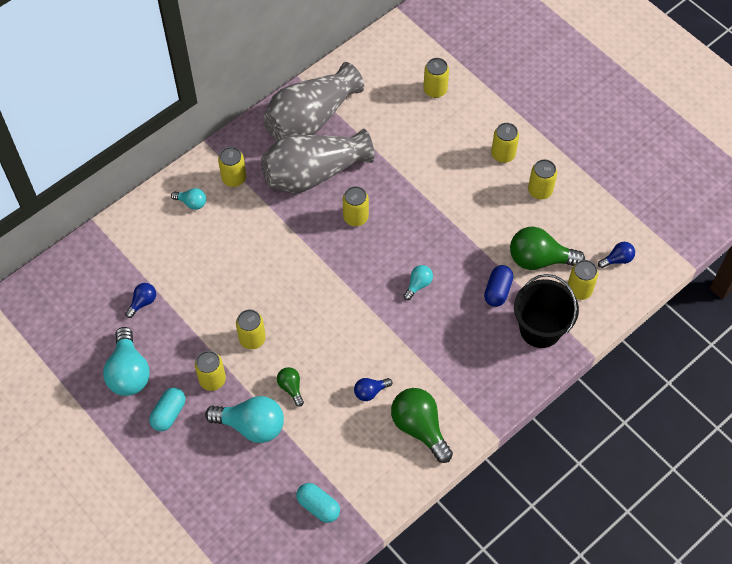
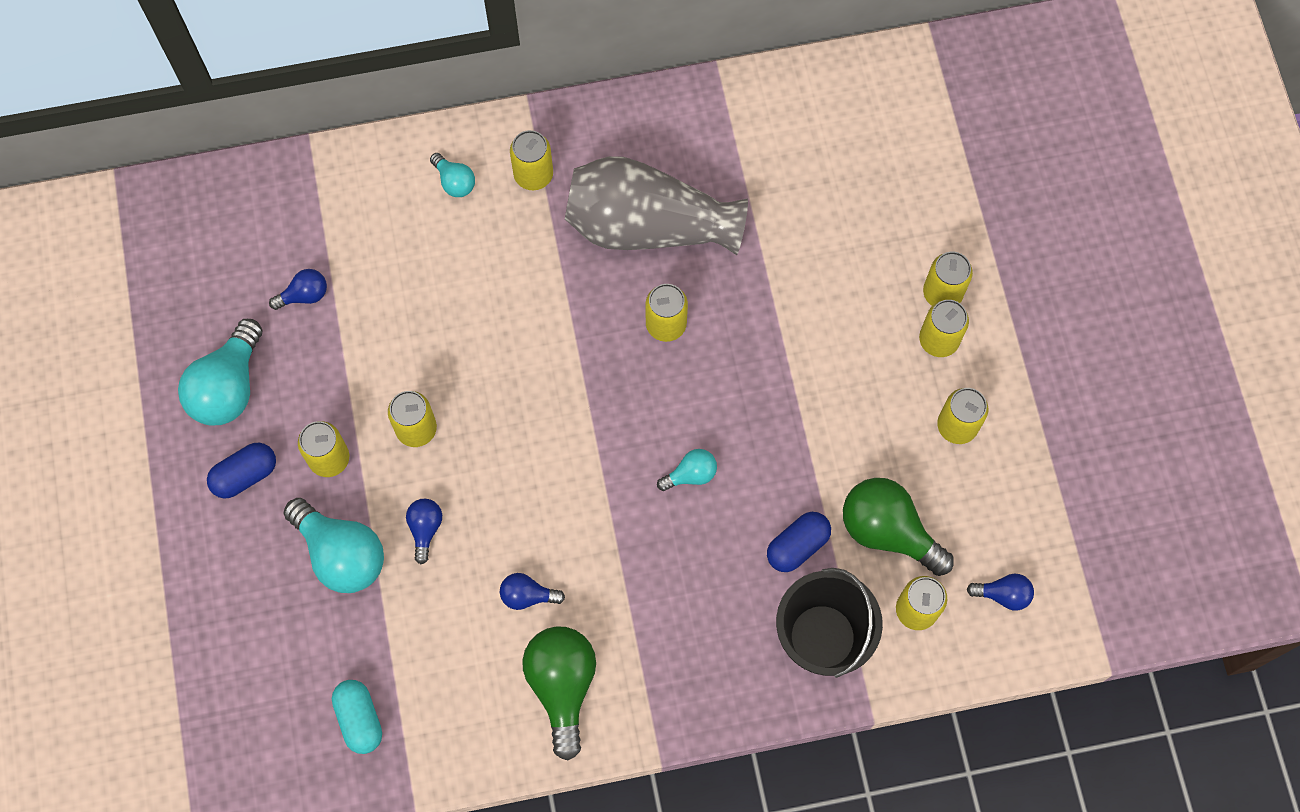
camera: 30 degrees right, 10 degrees up
(169, 414) = (245, 475): turquoise capsule -> blue capsule
(291, 387) = (425, 529): green light bulb -> blue light bulb
(311, 119) = (695, 139): grey vase -> none
(435, 90) = (902, 186): yellow can -> yellow can (942, 293)

